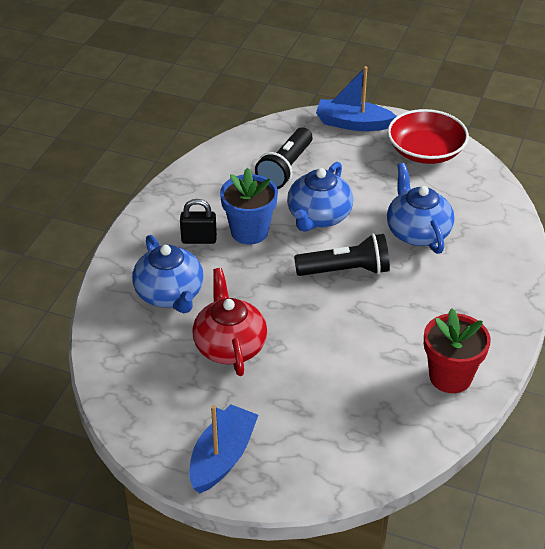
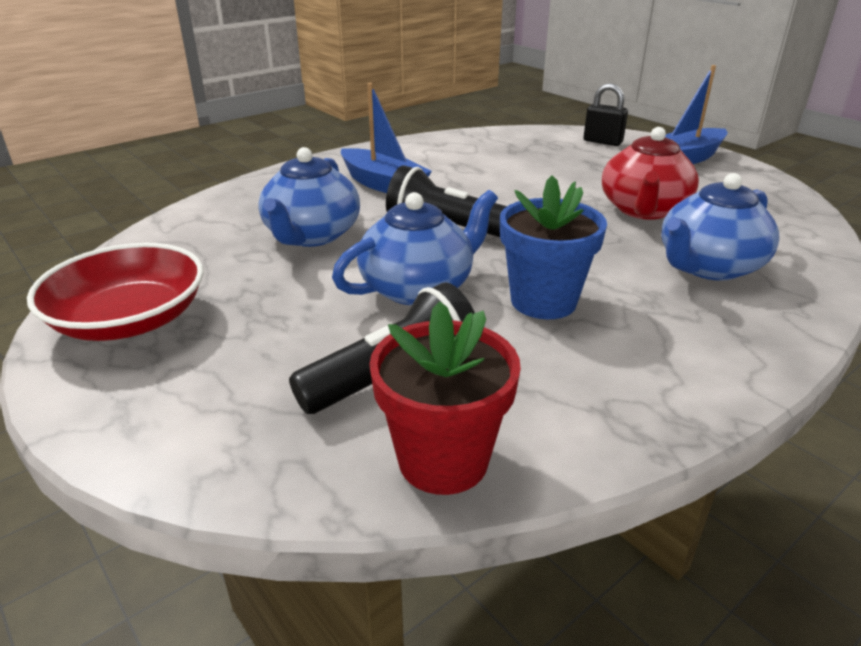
camera: 150 degrees left, 10 degrees down
(170, 294) = (708, 267): blue teapot -> blue teapot turned 135 degrees counterclockwise
(199, 239) = (636, 315): black padlock -> black padlock (602, 142)
(352, 123) = (152, 421): blue boat -> blue boat (383, 184)
(450, 377) = (436, 150): red flower pot -> red flower pot (443, 460)

